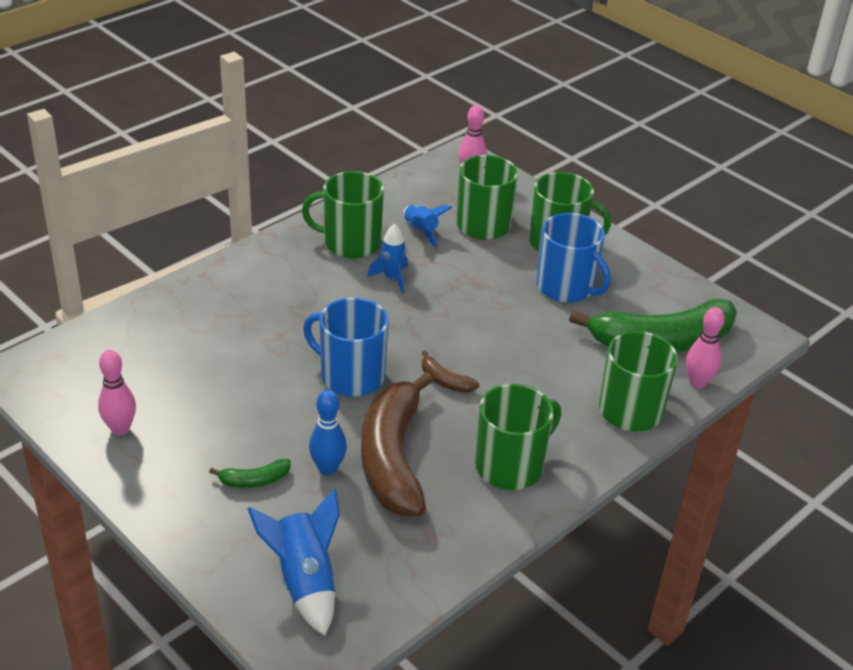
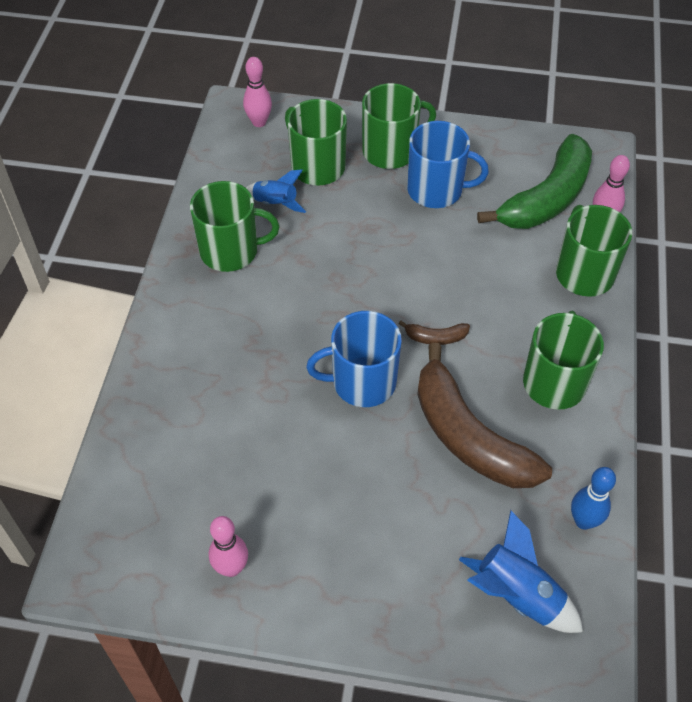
camera: 35 degrees left, 15 degrees up
(254, 480) = (389, 534): green banana -> none
(327, 468) = (432, 481): blue bowling pin -> blue bowling pin (584, 521)
(350, 243) = (231, 251): green mug -> green mug turned 150 degrees counterclockwise
(392, 278) = (299, 265): blue rocket -> none

